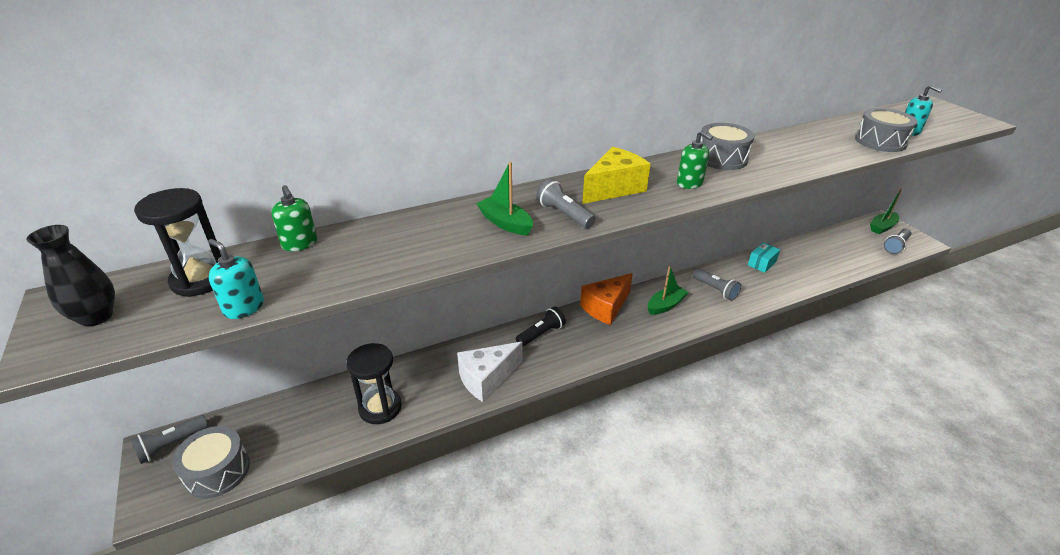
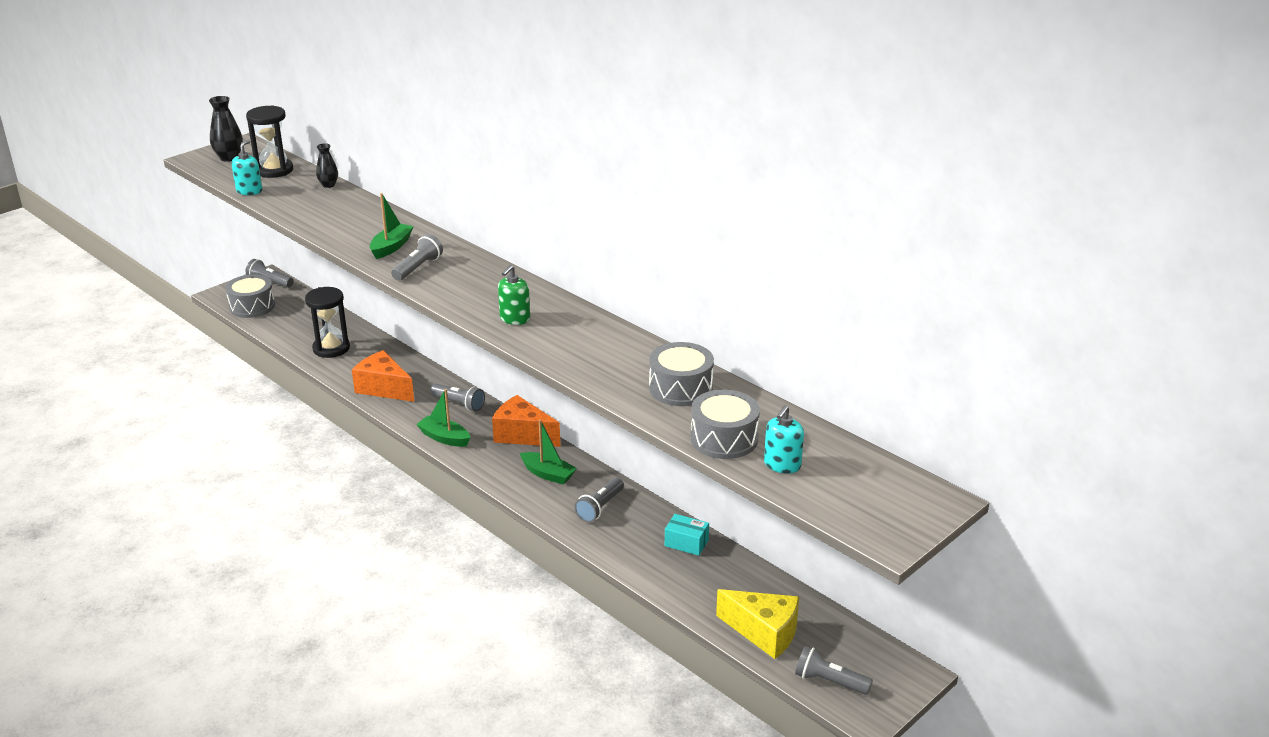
camera: 70 degrees right, 5 degrees down
(300, 244) = (328, 185): green soap dispenser -> black vase
(487, 379) = (383, 388): white cheese -> orange cheese
(541, 334) = (459, 404): black flashlight -> grey flashlight
(614, 188) = (481, 283): yellow cheese -> yellow cheese (764, 633)
(722, 158) = (590, 332): grey drum -> grey drum (680, 388)
(882, 227) = (886, 670): green boat -> green boat (444, 438)

